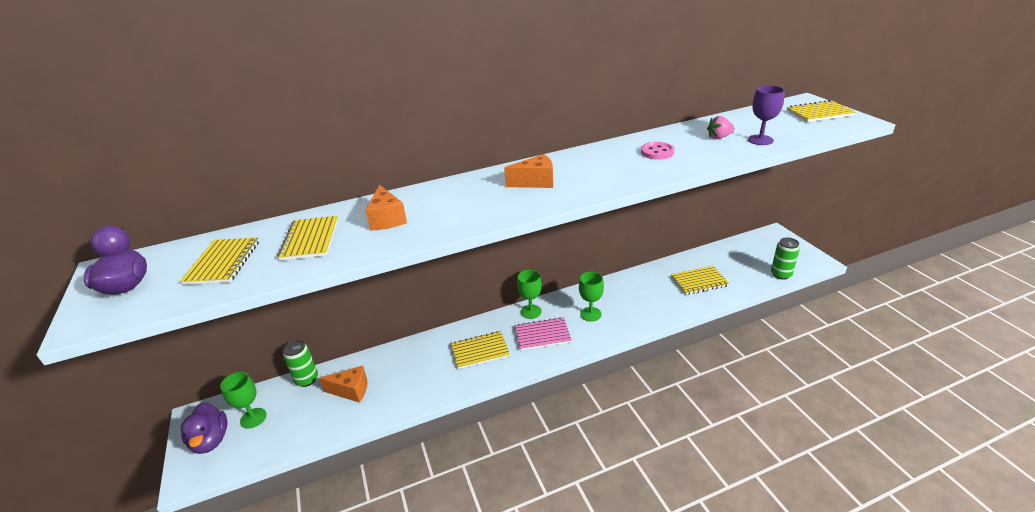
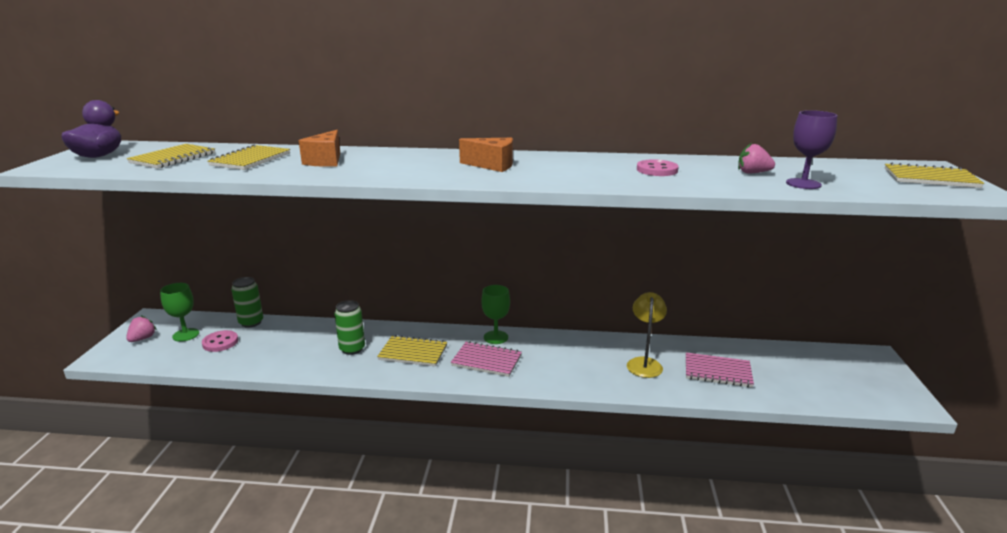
camera: 25 degrees right, 10 degrees down
(211, 440) = (142, 339): purple duck -> pink strawberry
(297, 411) = (220, 342): none -> pink button
(351, 390) = (274, 343): orange cheese -> none
(590, 314) = (556, 360): green goblet -> none
(650, 293) = (644, 363): none -> yellow lamp
(699, 281) = (717, 372): yellow notebook -> pink notebook
(781, 274) = (841, 400): green can -> green can (352, 349)

